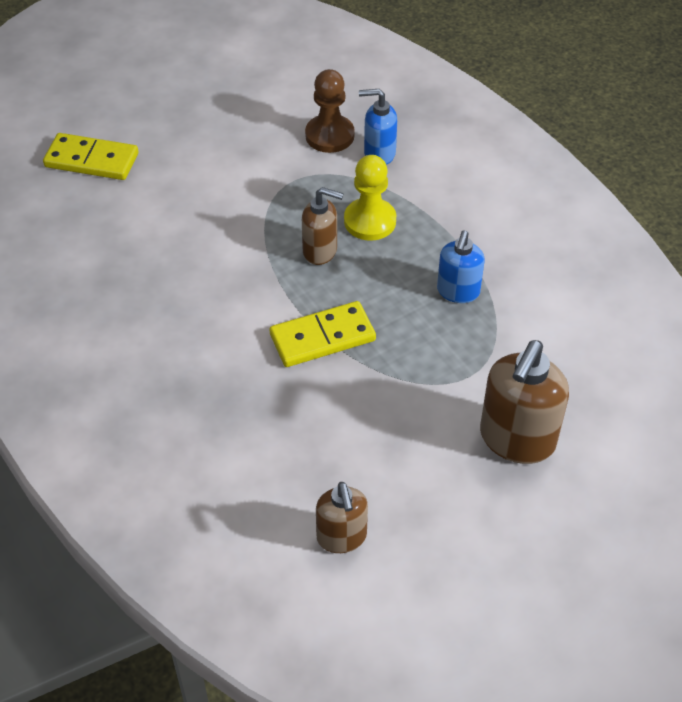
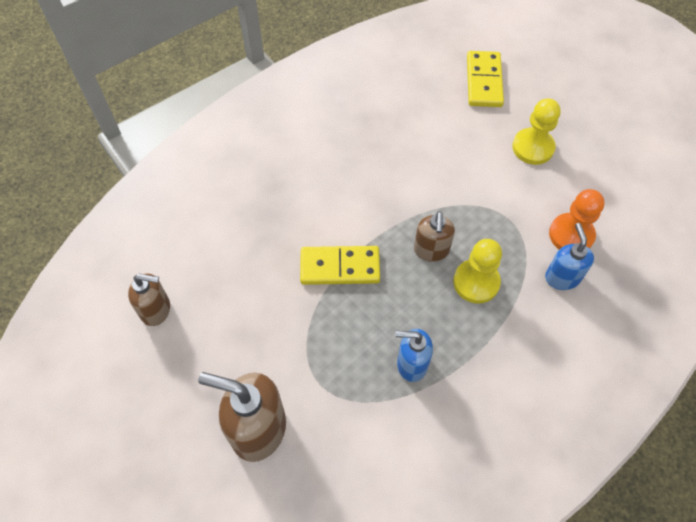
camera: 80 degrees right, 10 degrees up
(206, 139) = (533, 147): none -> yellow pawn
(322, 337) = (340, 267): yellow domino -> yellow domino turned 60 degrees counterclockwise
(329, 135) = (571, 235): brown pawn -> orange pawn
(341, 537) = (156, 310): brown soap dispenser -> brown soap dispenser turned 150 degrees counterclockwise

